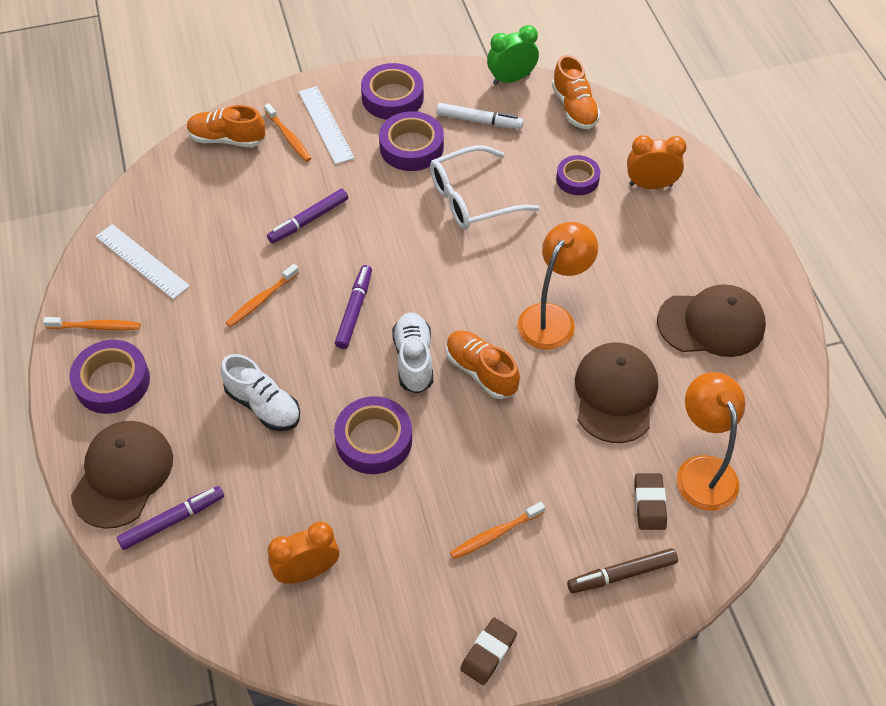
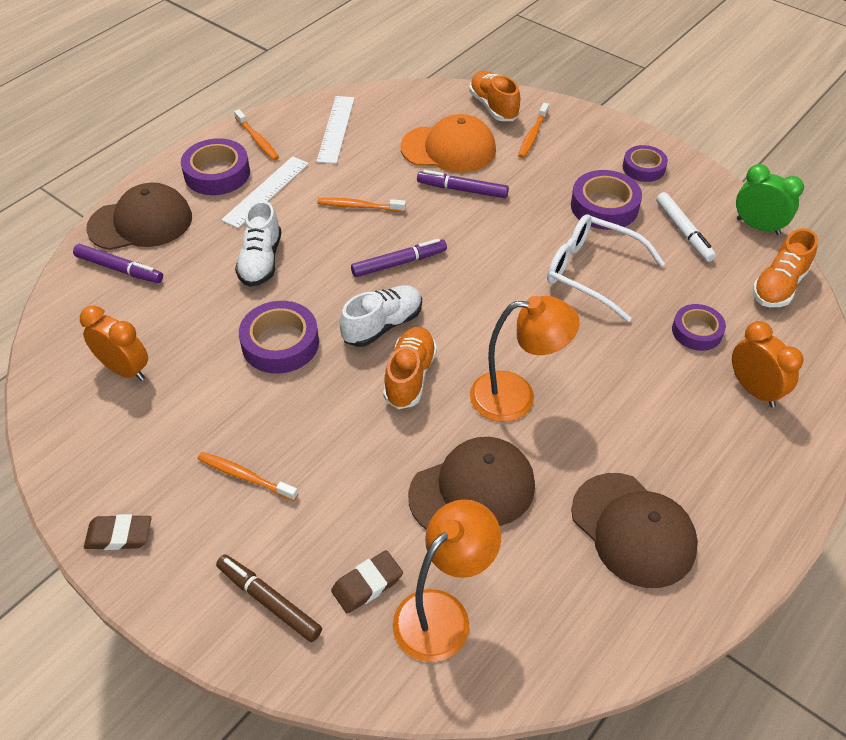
camera: 55 degrees right, 5 degrees down
(249, 199) = (448, 149): none -> orange cap
(326, 124) = (569, 147): white ruler -> white ruler (266, 191)
(392, 97) = (643, 168): purple tape -> purple tape, size x0.65

